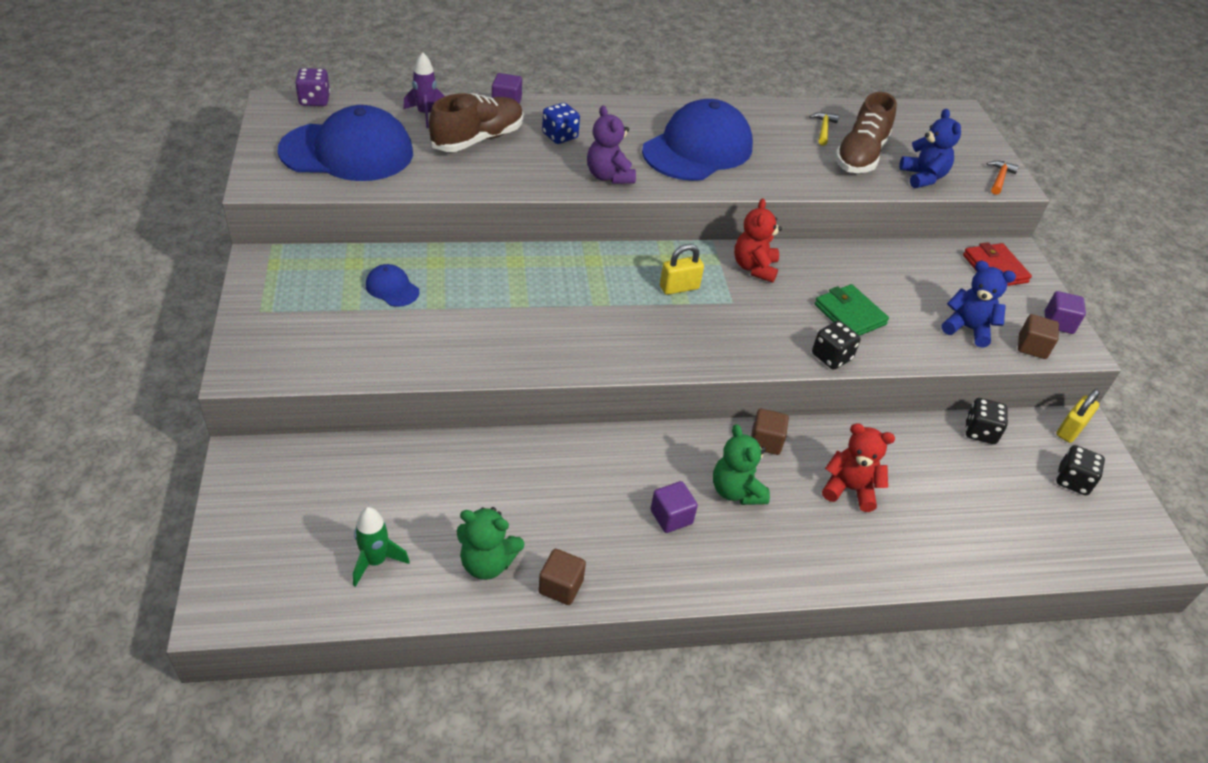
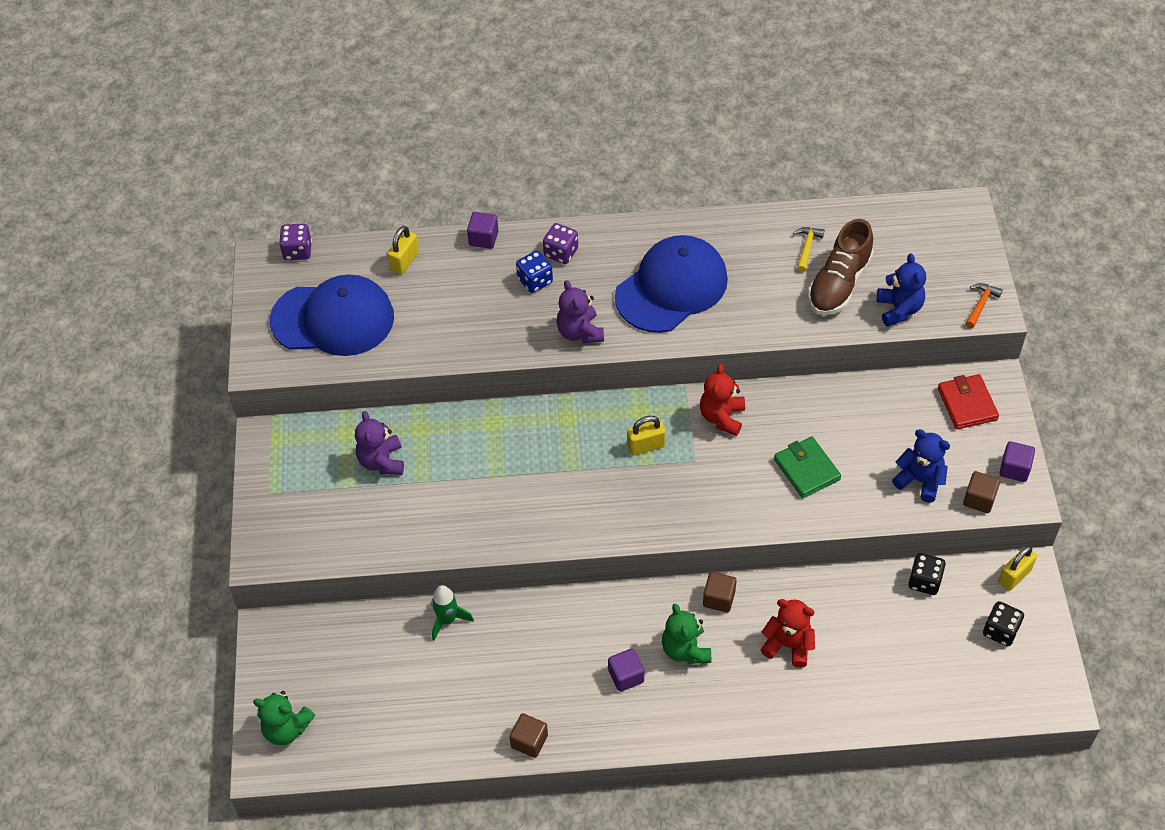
camera: 10 degrees right, 10 degrees up
(375, 561) = (381, 721): green rocket -> green rocket (447, 620)
(392, 288) = (382, 461): blue cap -> purple teddy bear
(426, 114) = (404, 261): purple rocket -> yellow padlock
(478, 139) = (455, 292): brown shoe -> none
(487, 563) = (470, 721): green teddy bear -> green teddy bear (286, 728)
(584, 118) = (561, 252): none -> purple dice
(831, 357) = (780, 520): black dice -> none

